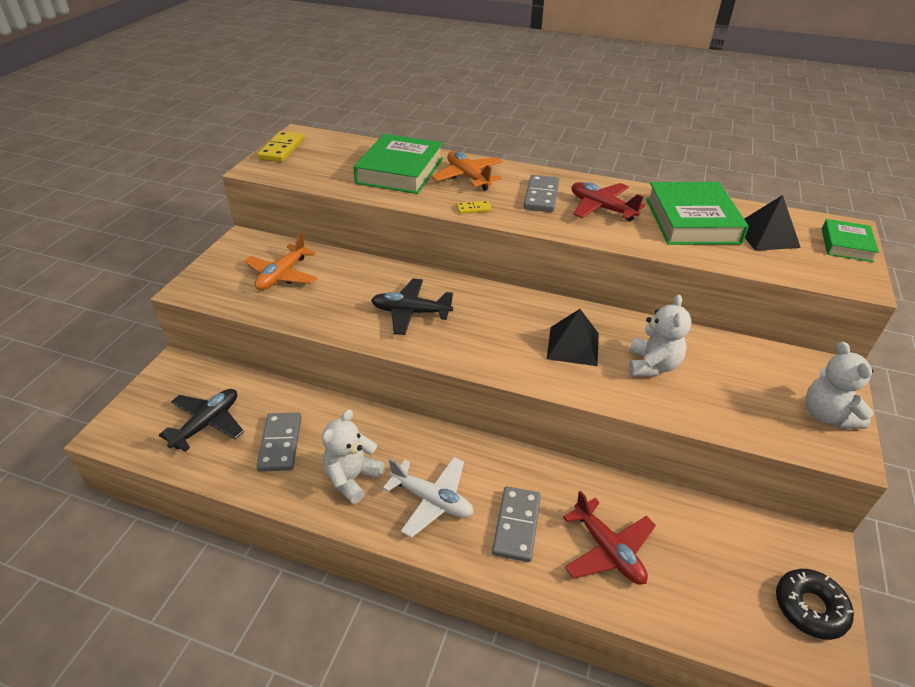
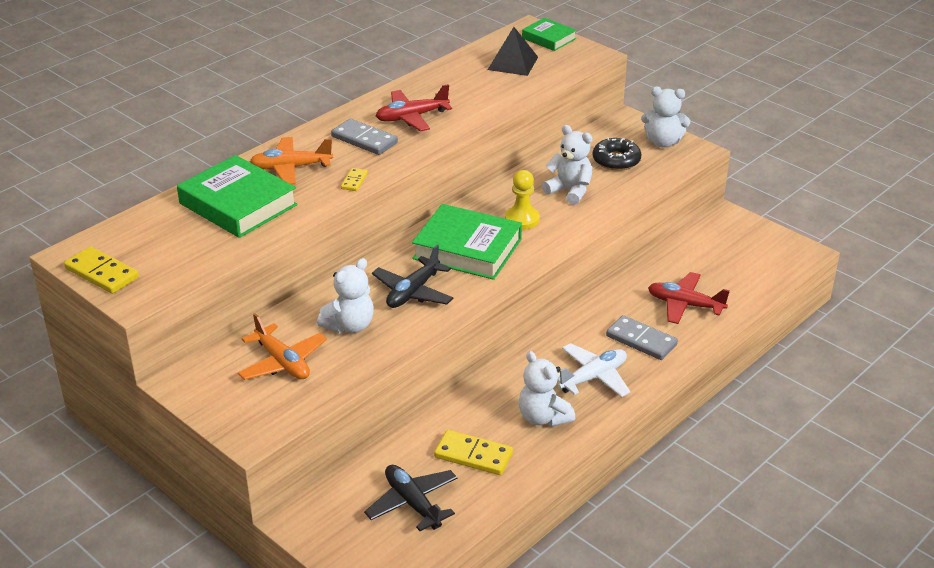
camera: 65 degrees left, 5 degrees down
(280, 443) = (473, 455): grey domino -> yellow domino
(345, 293) = (349, 326): none -> white teddy bear
(573, 346) = (522, 219): black pyramid -> yellow pawn
(608, 550) = (685, 305): red plane -> red plane turned 150 degrees counterclockwise
(691, 221) = (466, 84): green book -> green book (467, 249)
(810, 608) = (766, 241): black donut -> black donut (616, 160)

